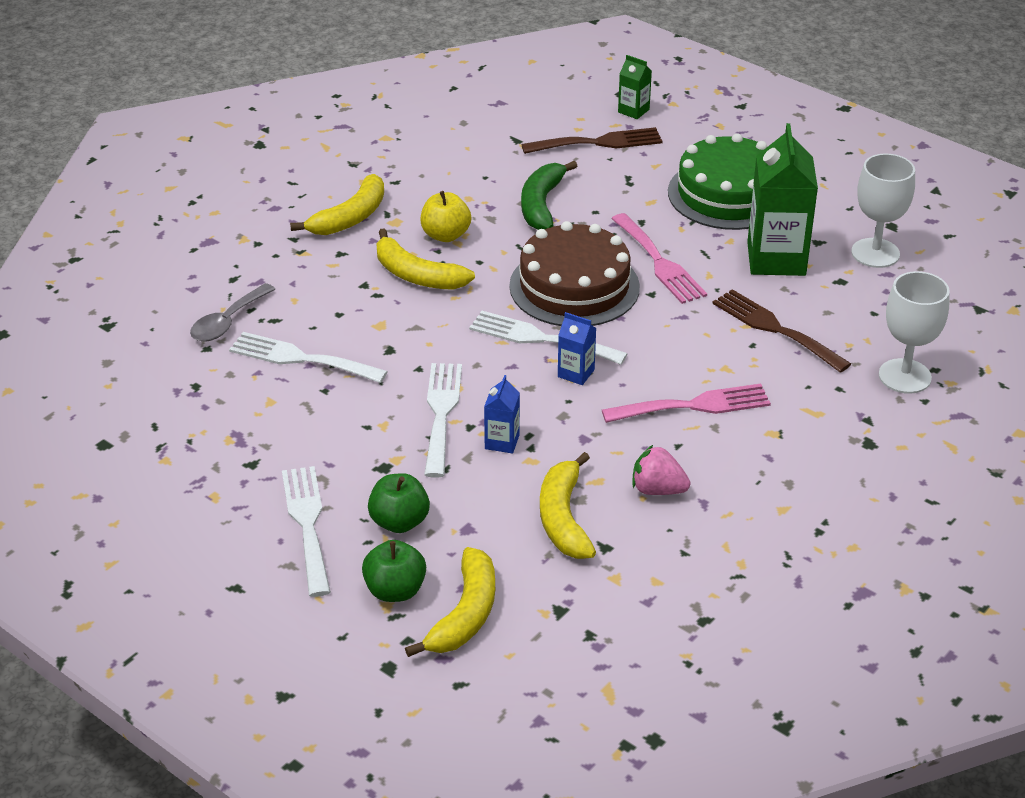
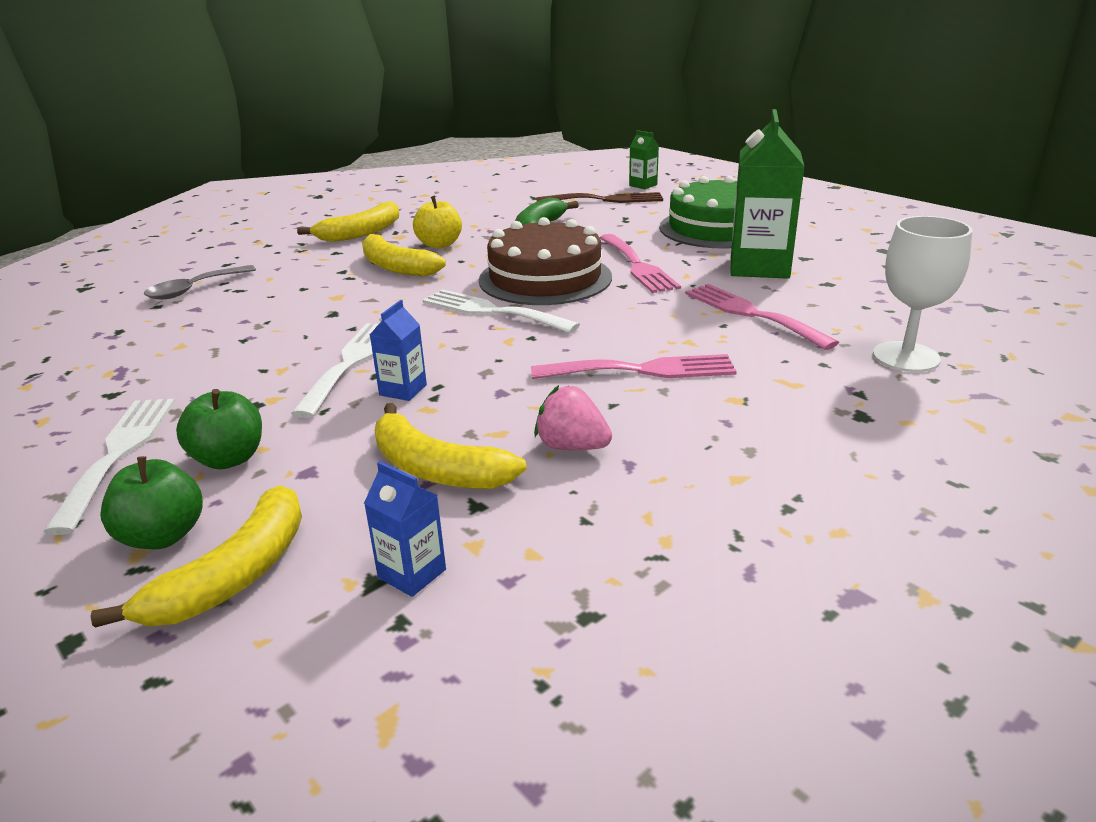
camera: 10 degrees right, 10 degrees down
(300, 358) = (239, 316): white fork -> none
(563, 518) = (436, 469): yellow banana -> yellow banana turned 60 degrees counterclockwise
(576, 373) = (517, 338): blue carton -> blue carton (412, 573)
(775, 328) = (751, 314): brown fork -> pink fork
(875, 253) = (866, 266): white goblet -> none

